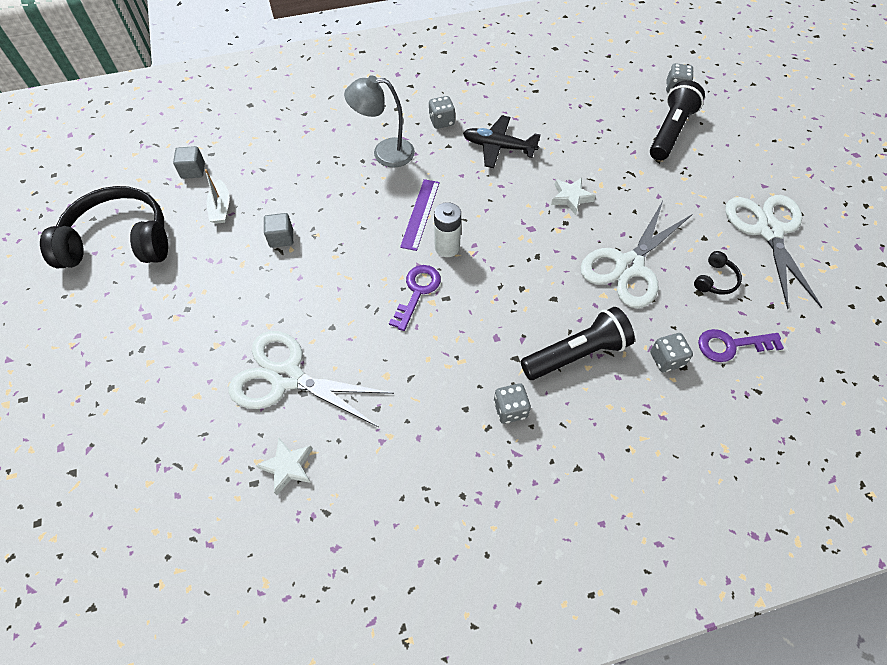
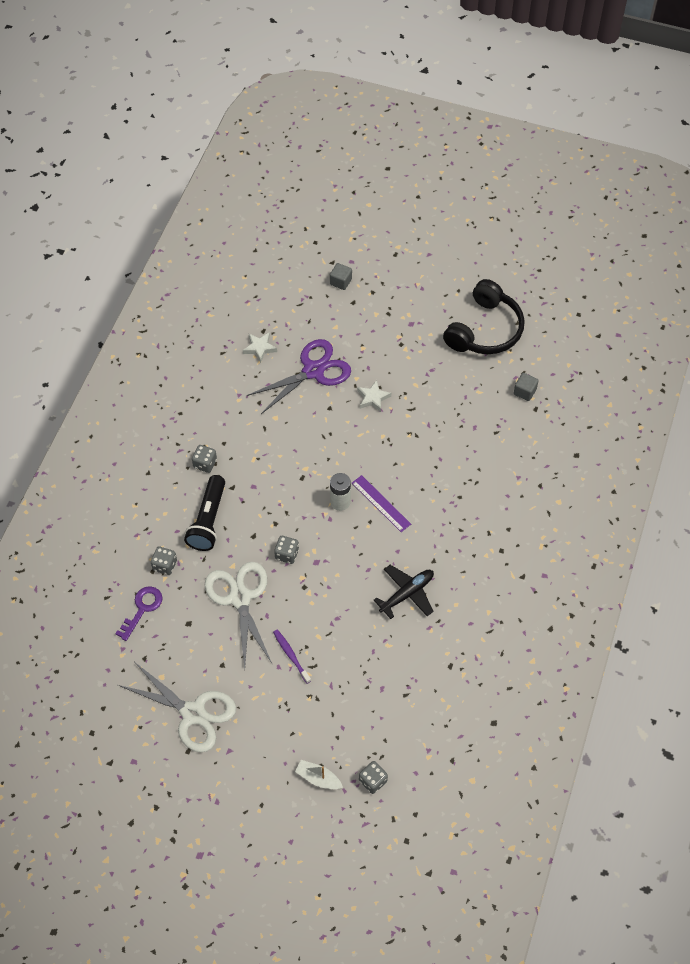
camera: 125 degrees right, 0 degrees up
(221, 208) = (475, 393): white boat -> white boat (318, 778)
(281, 238) = (421, 414): grey cube -> grey cube (340, 282)
(286, 377) = (313, 371): white scissors -> purple scissors
(384, 153) = (457, 515): grey lamp -> none
(417, 292) = (319, 465): purple key -> none
(441, 121) = (463, 573): grey dice -> grey dice (287, 554)
(571, 197) = (322, 607): white star -> white star (373, 398)
(639, 193) = (291, 655): none -> purple toothbrush
(670, 132) = (330, 731): black flashlight -> none
(715, 280) = (188, 641): black headphones -> none

